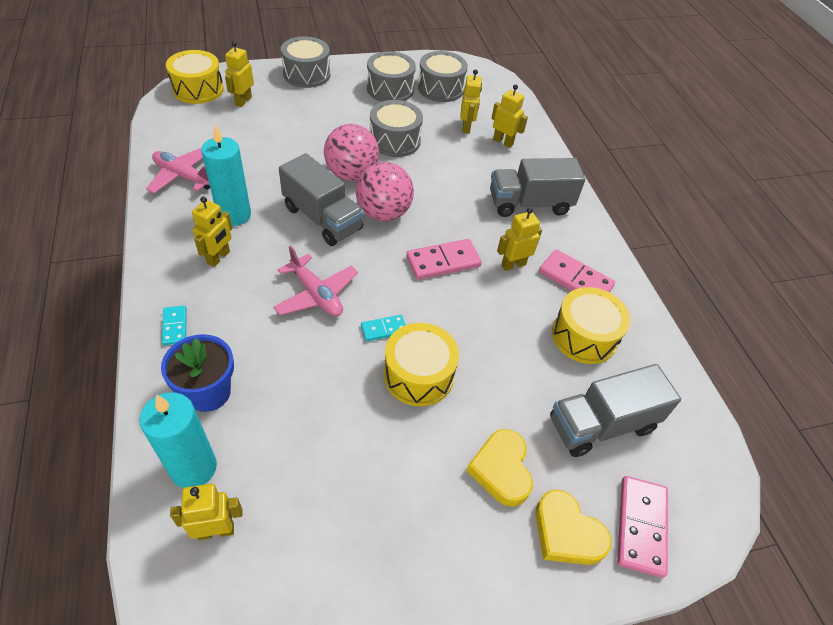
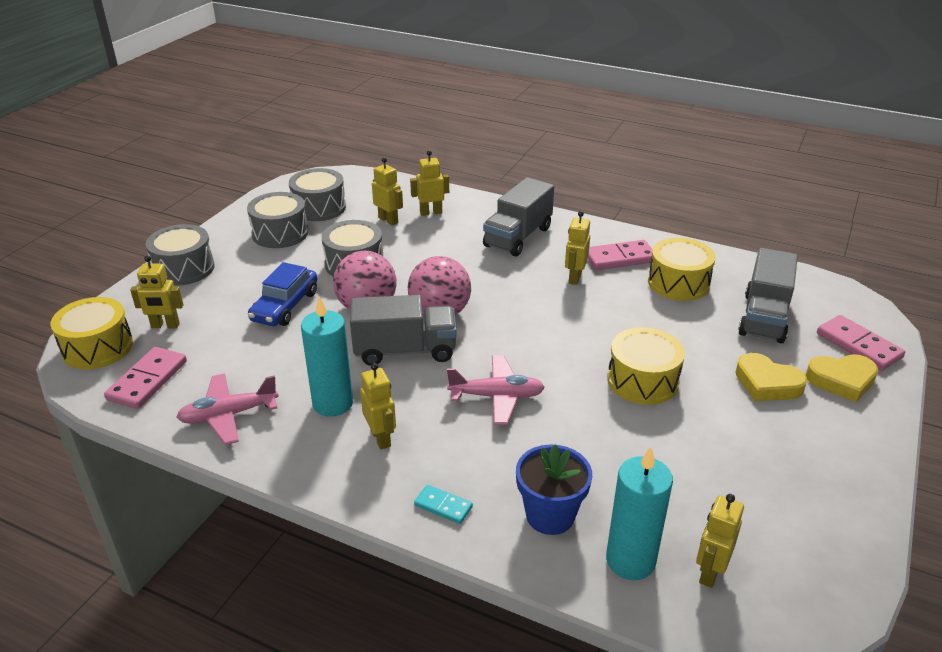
camera: 45 degrees left, 15 degrees down
(243, 101) = (165, 326): yellow robot -> yellow robot turned 60 degrees counterclockwise
(313, 137) = (285, 306): none -> blue car
(384, 329) = (576, 376): turquoise domino -> none
(443, 262) = (534, 310): pink domino -> pink domino (148, 380)

